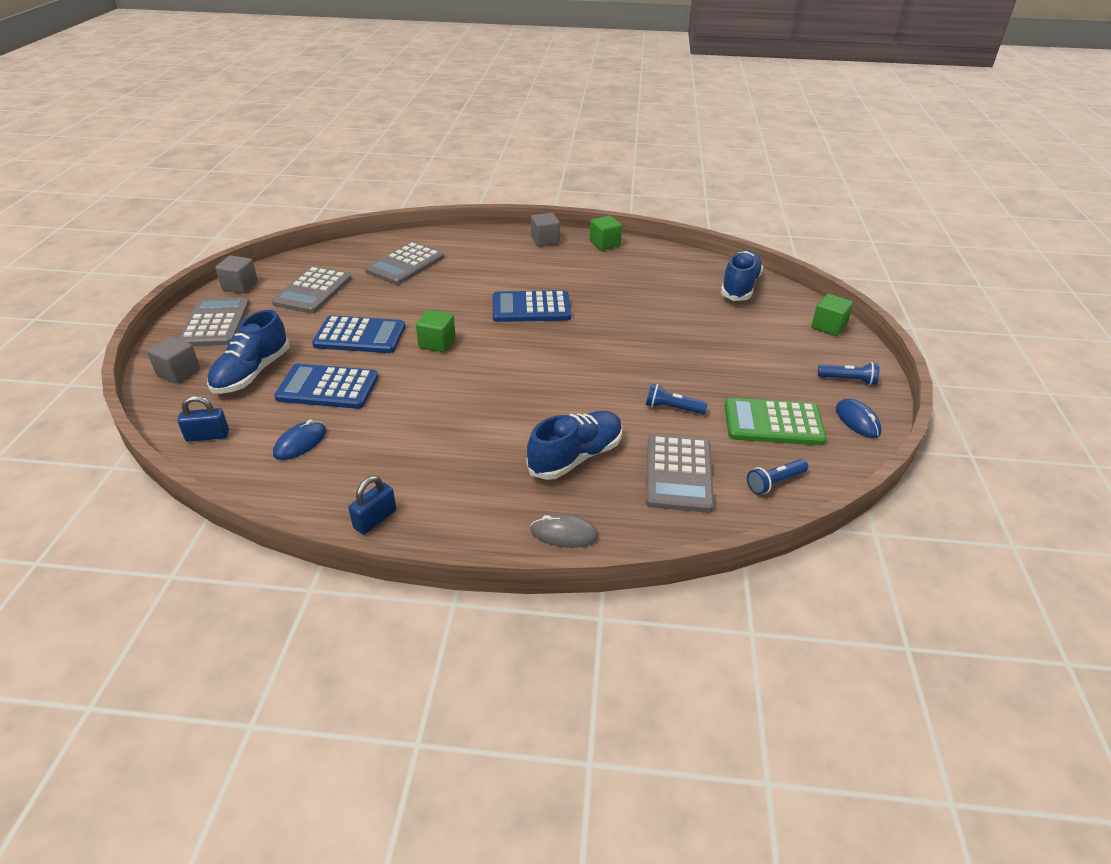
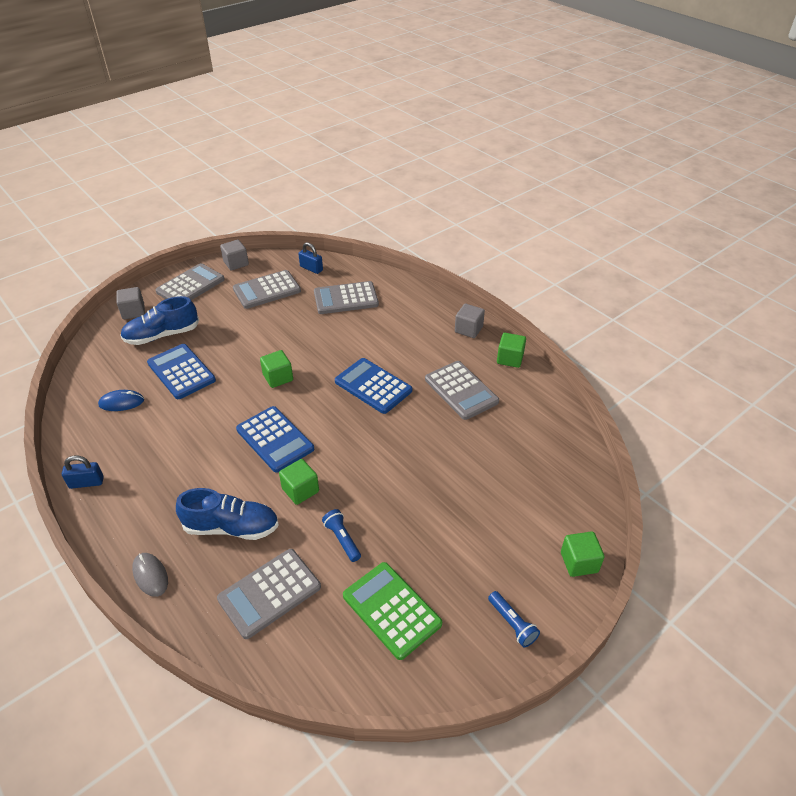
camera: 45 degrees right, 5 degrees up
(207, 436) = (93, 366): blue padlock -> blue padlock (311, 268)
(360, 336) = (245, 343): blue calculator -> blue calculator (275, 439)
(589, 400) = (300, 490): none -> green cube
(602, 278) = (461, 390): none -> grey calculator
(739, 287) = (560, 470): blue shoe -> none
(774, 482) = (316, 657): blue flashlight -> none
(857, 421) = (458, 664): blue mouse -> none

